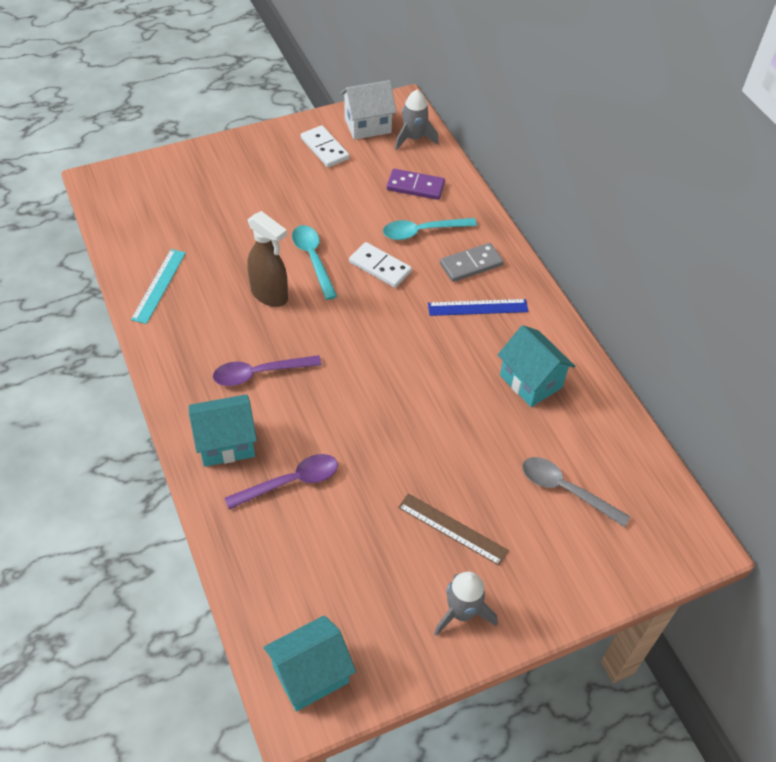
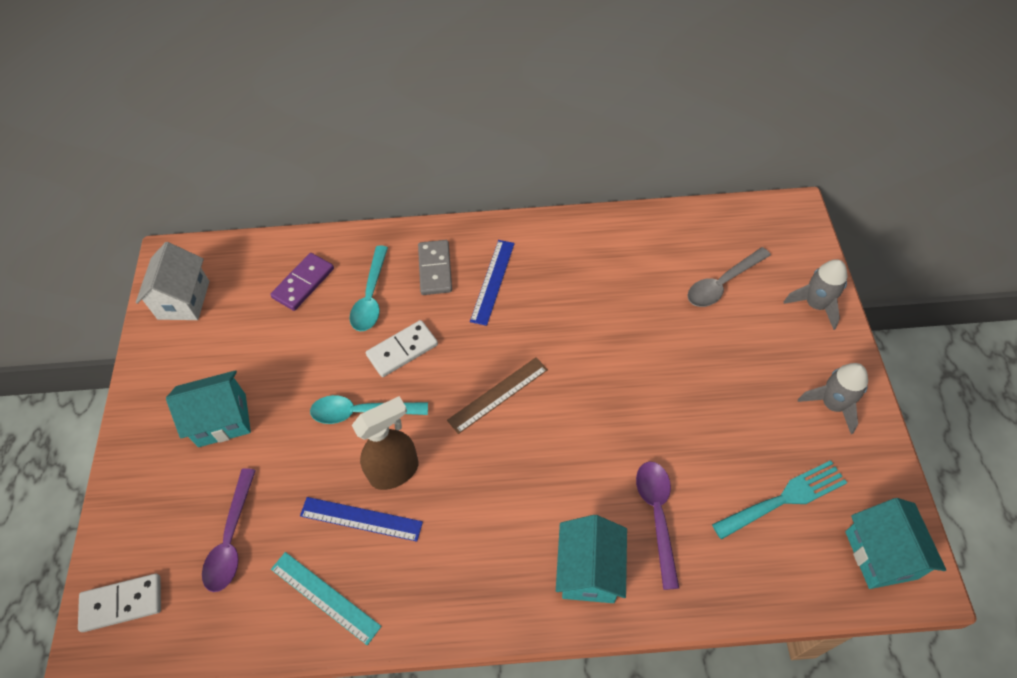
camera: 65 degrees left, 5 degrees up
(224, 287) = (361, 519): none -> blue ruler
(259, 373) = (504, 511): purple spoon -> purple spoon (231, 539)
(324, 148) = (195, 353): white domino -> white domino (122, 603)
(341, 582) = (784, 498): none -> turquoise fork
(414, 138) = (231, 263): grey rocket -> grey rocket (815, 305)
(452, 529) = (744, 384): brown ruler -> brown ruler (498, 394)
(530, 381) = (597, 269): turquoise house -> turquoise house (222, 420)

